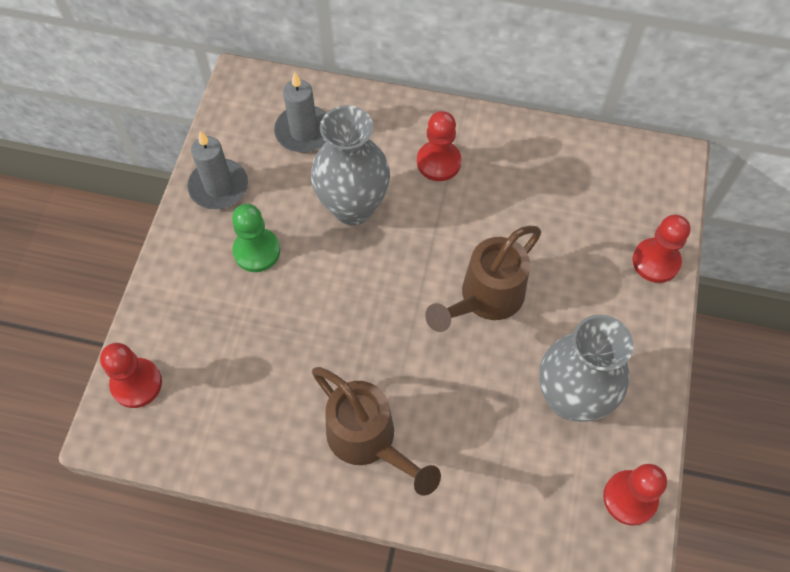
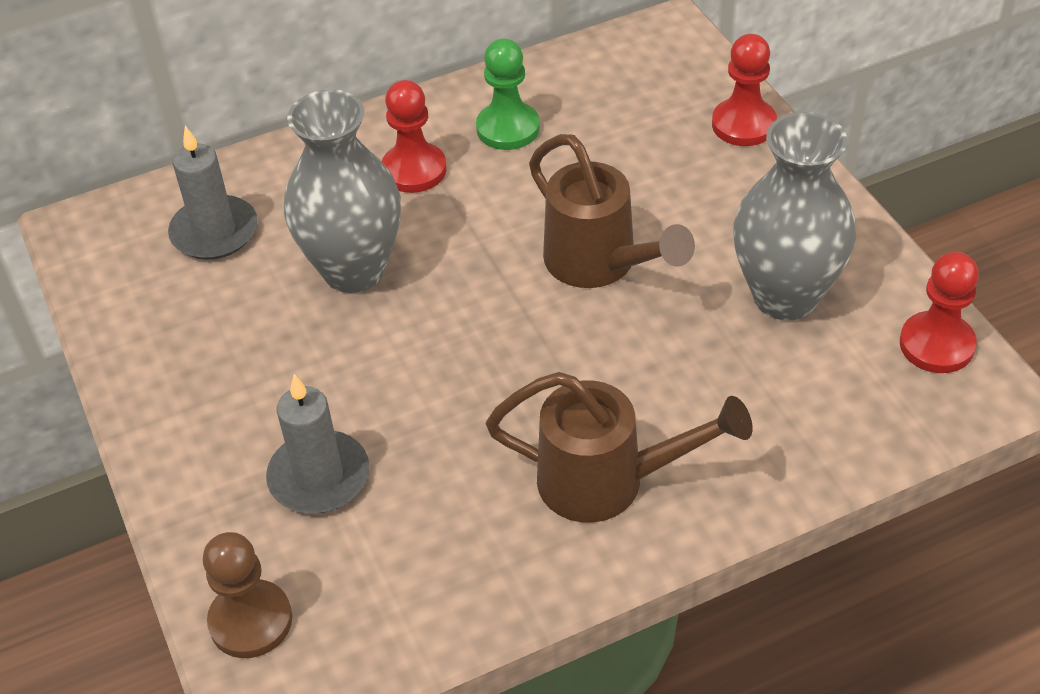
camera: 35 degrees left, 15 degrees down
(136, 384) = (250, 621): red pawn -> brown pawn
(218, 186) = (155, 349): grey candle -> grey candle (319, 477)
(256, 251) = (274, 384): green pawn -> green pawn (508, 128)
(485, 299) = (599, 264): brown watering can -> brown watering can turned 45 degrees counterclockwise

